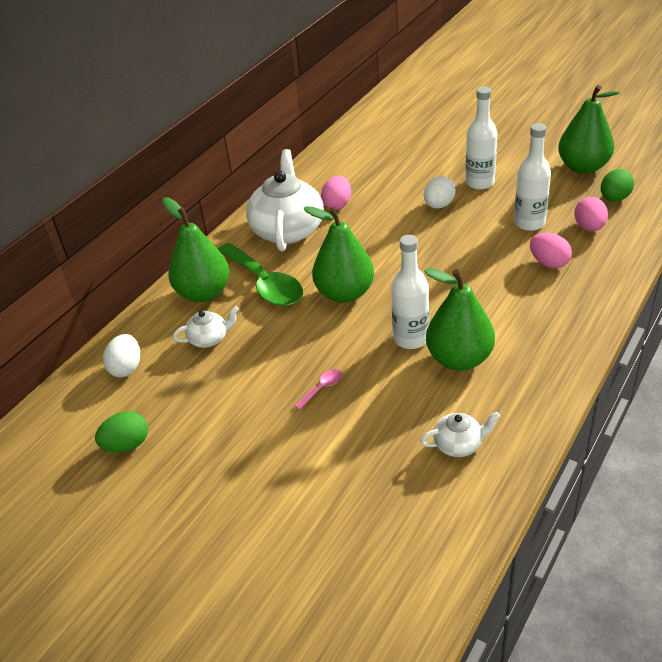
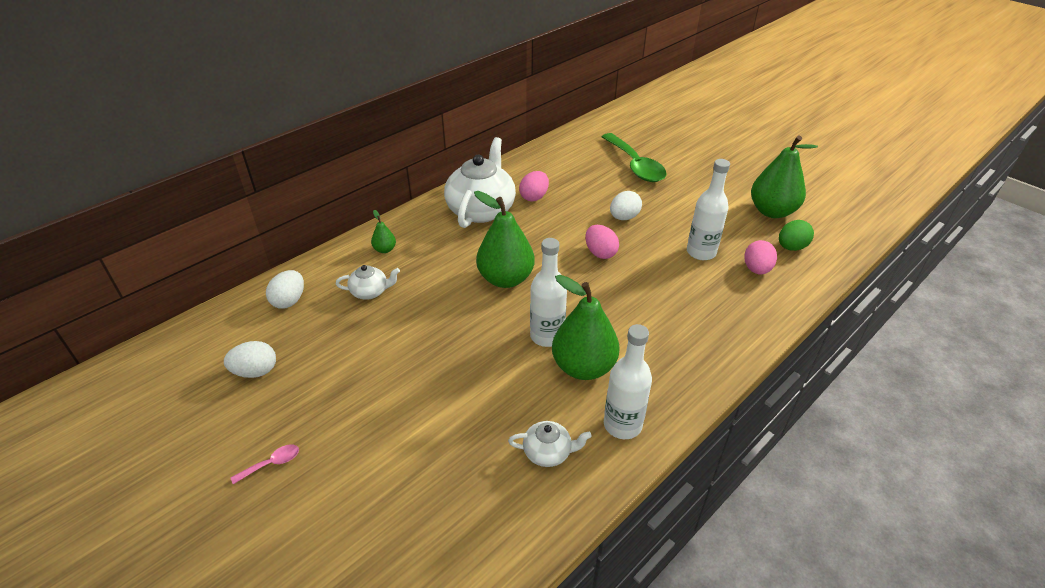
camera: 10 degrees right, 0 degrees up
(127, 445) = (255, 371): green egg -> white egg
(203, 293) = (385, 249): green pear -> green pear, size x0.44
(264, 283) = (440, 253): green spoon -> green spoon (635, 165)
(322, 388) = (446, 363): pink spoon -> pink spoon (271, 464)
(479, 182) = (669, 205): white bottle -> white bottle (622, 425)
(549, 263) = (705, 294): pink egg -> pink egg (600, 253)

